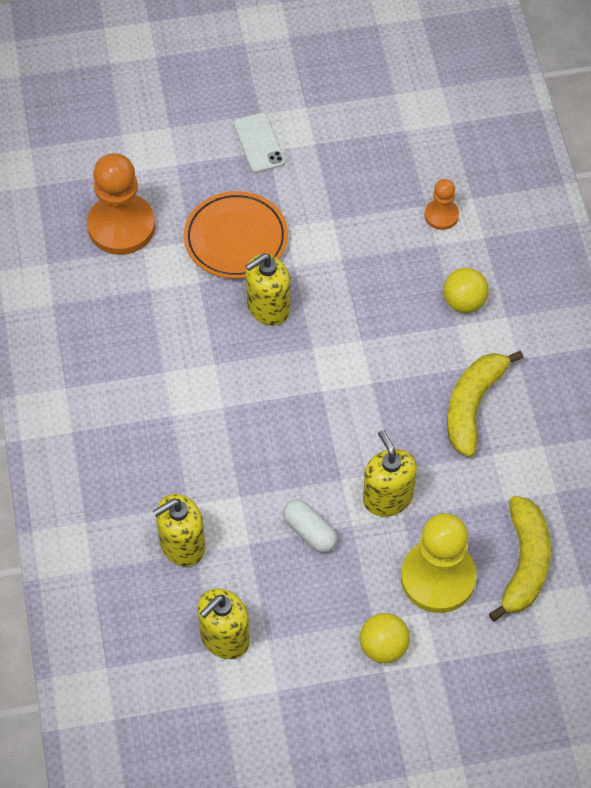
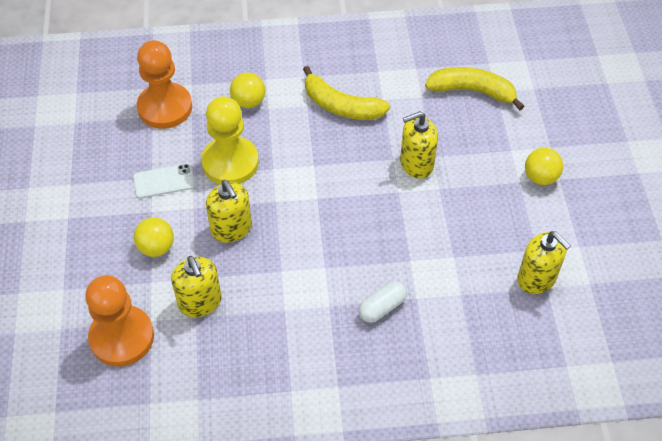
camera: 85 degrees left, 5 degrees down
(182, 545) = (454, 304): yellow soap dispenser -> yellow soap dispenser (200, 302)
(236, 239) = (156, 247): orange plate -> yellow ball
(259, 143) = (57, 224): white phone -> white phone (164, 181)
(310, 532) = (444, 215): white capsule -> white capsule (382, 307)
(438, 578) = (484, 140): yellow pawn -> yellow pawn (230, 162)
(441, 215) = (165, 107): orange pawn -> orange pawn, size x1.96

